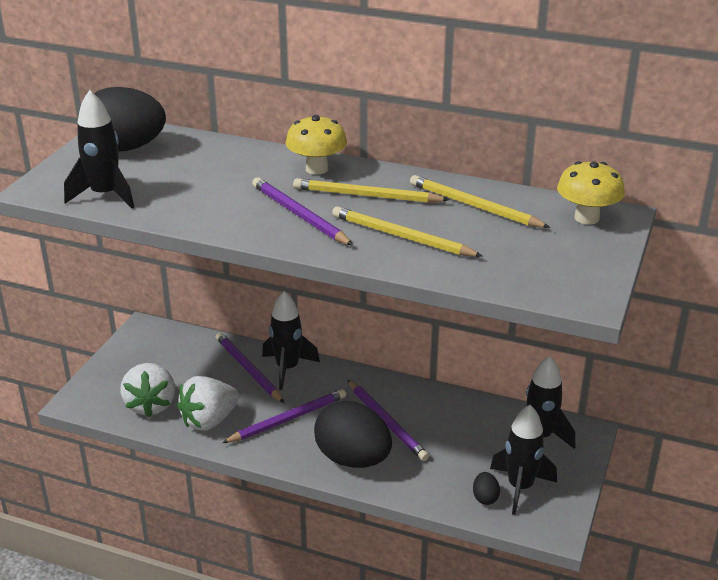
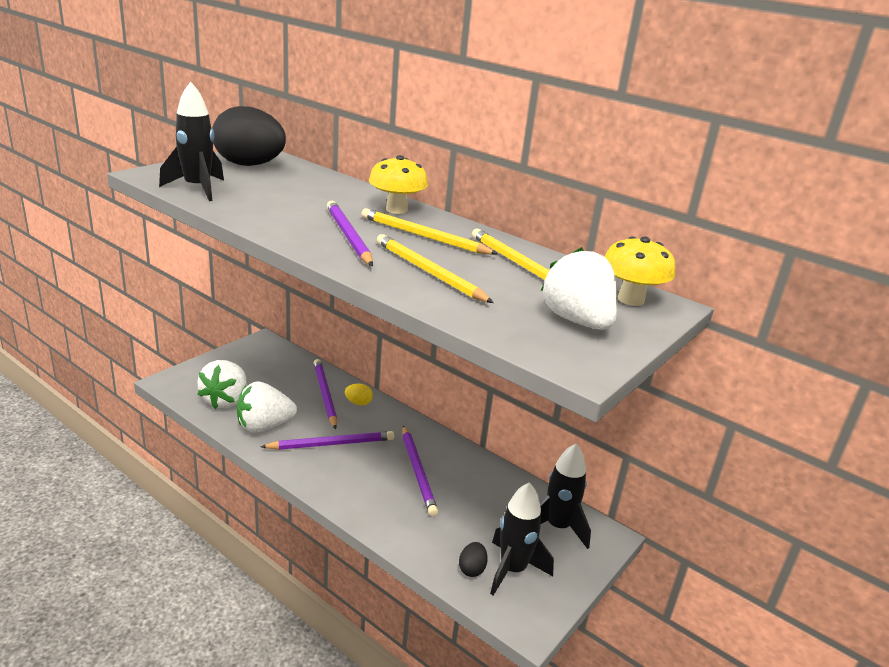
camera: 15 degrees right, 5 degrees down
(287, 368) = (358, 403): black rocket -> yellow egg
(353, 459) = (367, 495): black egg -> none
(558, 254) = (577, 321): none -> white strawberry

